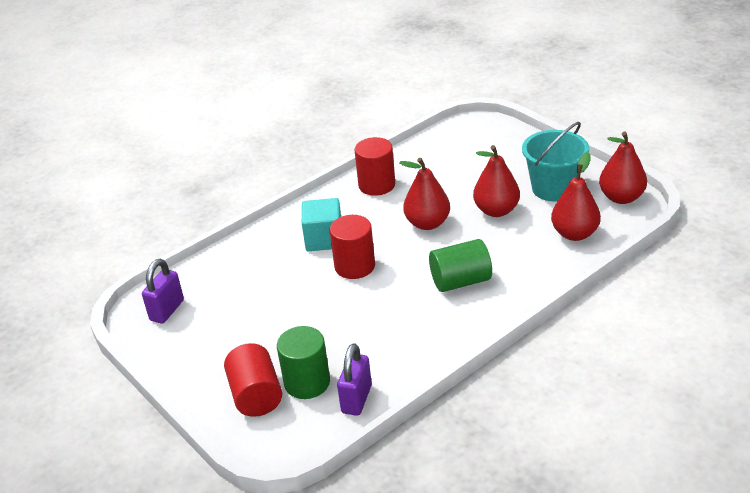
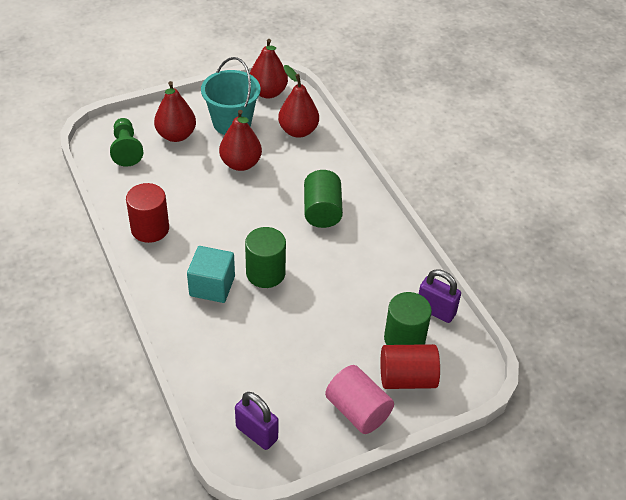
camera: 80 degrees left, 10 degrees up
(207, 368) = (358, 411): none -> pink cylinder
(355, 266) = (265, 273): red cylinder -> green cylinder
(427, 223) = (232, 210): red pear -> red pear (176, 135)
(470, 142) = (126, 149): none -> green pawn

